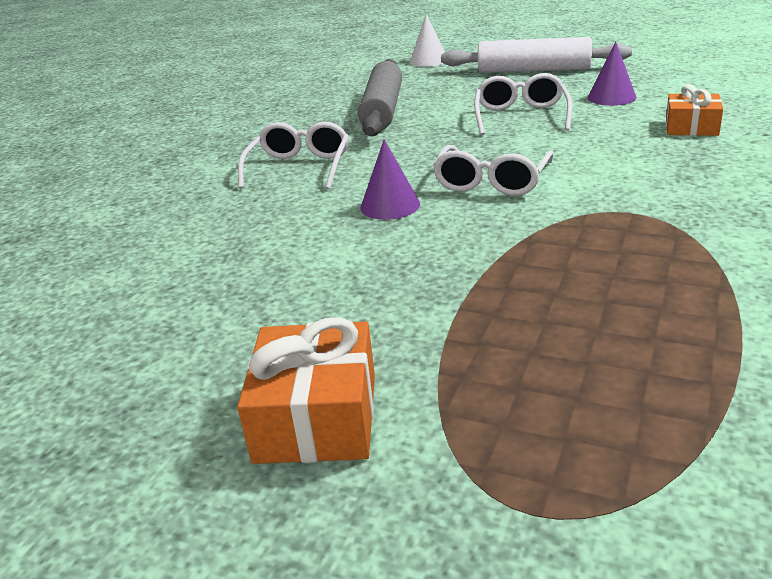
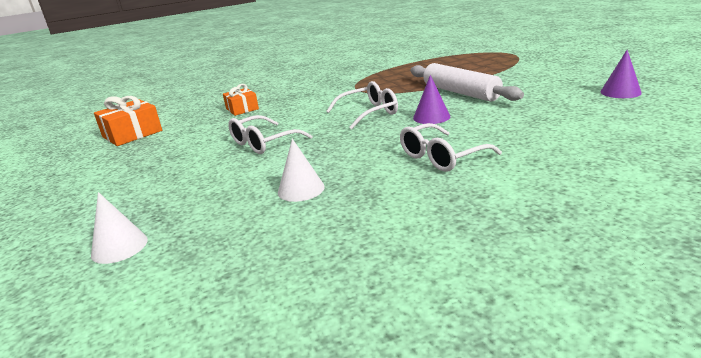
camera: 135 degrees left, 5 degrees down
(317, 417) = (549, 71): orange gift -> orange gift (132, 134)
(382, 110) = (301, 189): grey rolling pin -> white cone
(534, 70) = (143, 180): white rolling pin -> white rolling pin (461, 92)
(611, 97) = (202, 136): purple cone -> purple cone (620, 92)

